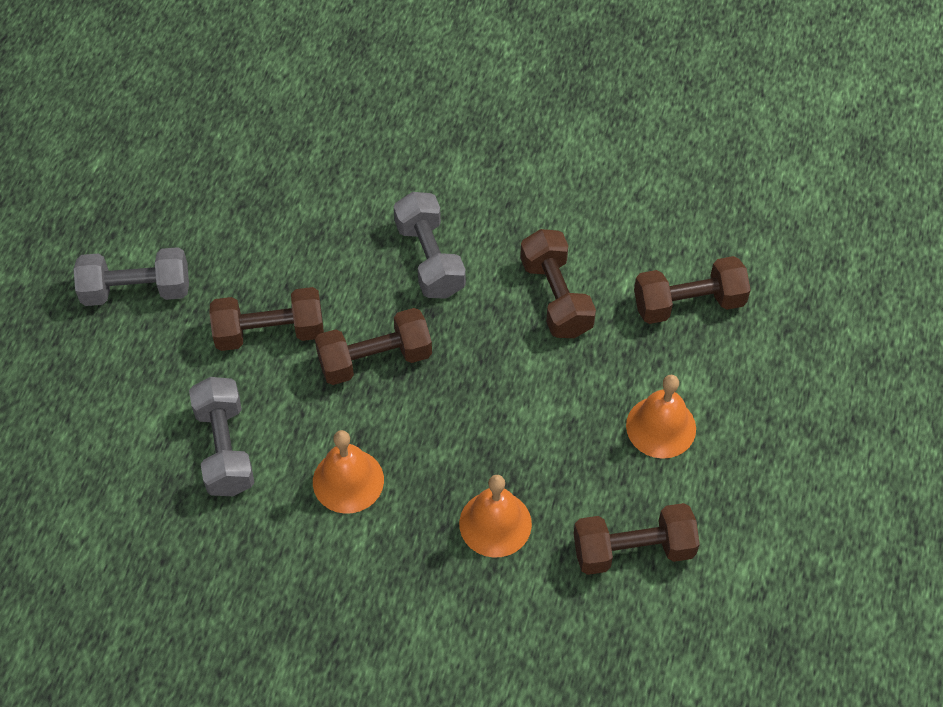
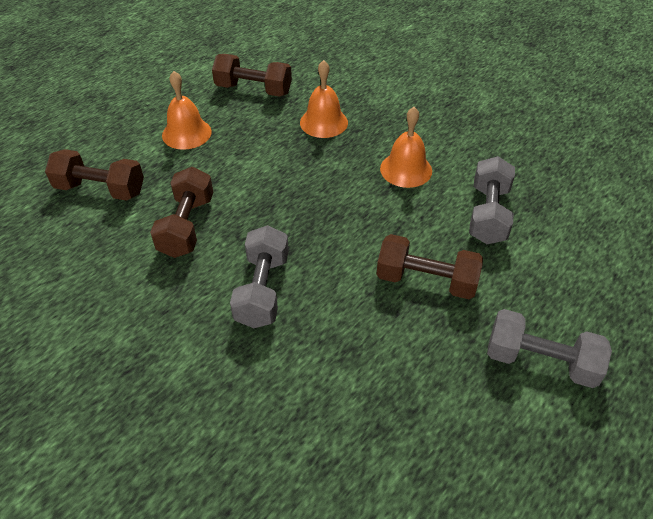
camera: 155 degrees left, 10 degrees down
(375, 359) = (350, 232): brown dumbbell -> none

